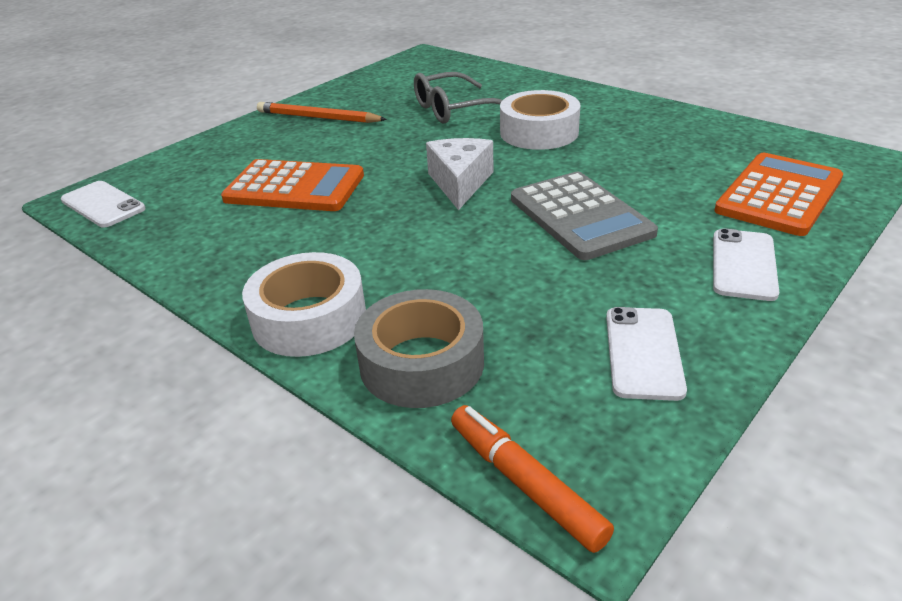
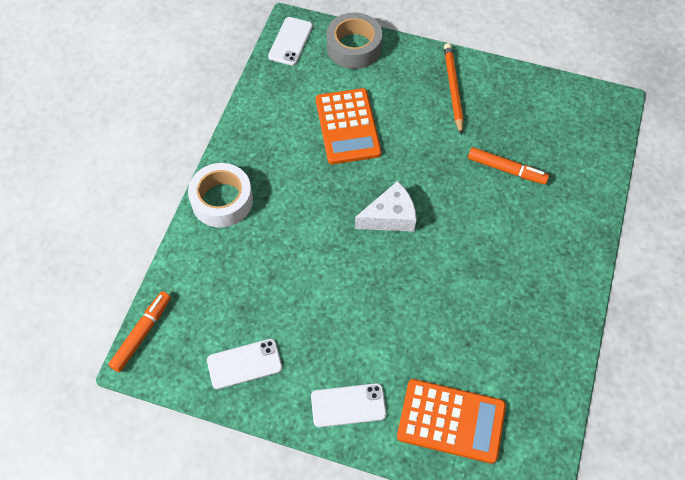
camera: 65 degrees right, 25 degrees up
(422, 363) = (204, 265): grey tape -> grey tape (354, 47)
(453, 109) = (506, 169): grey glasses -> orange marker
(539, 132) = (490, 241): white tape -> none
(580, 216) = (373, 301): grey calculator -> none

